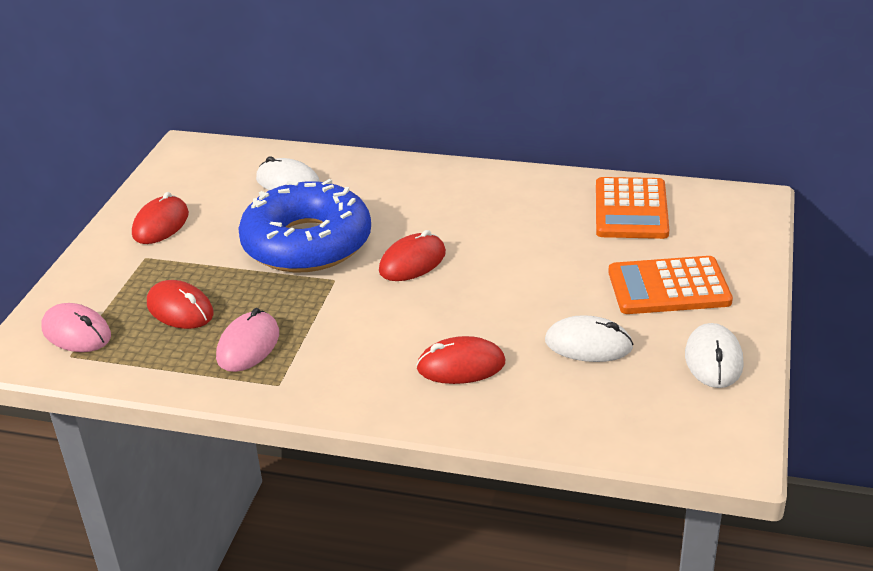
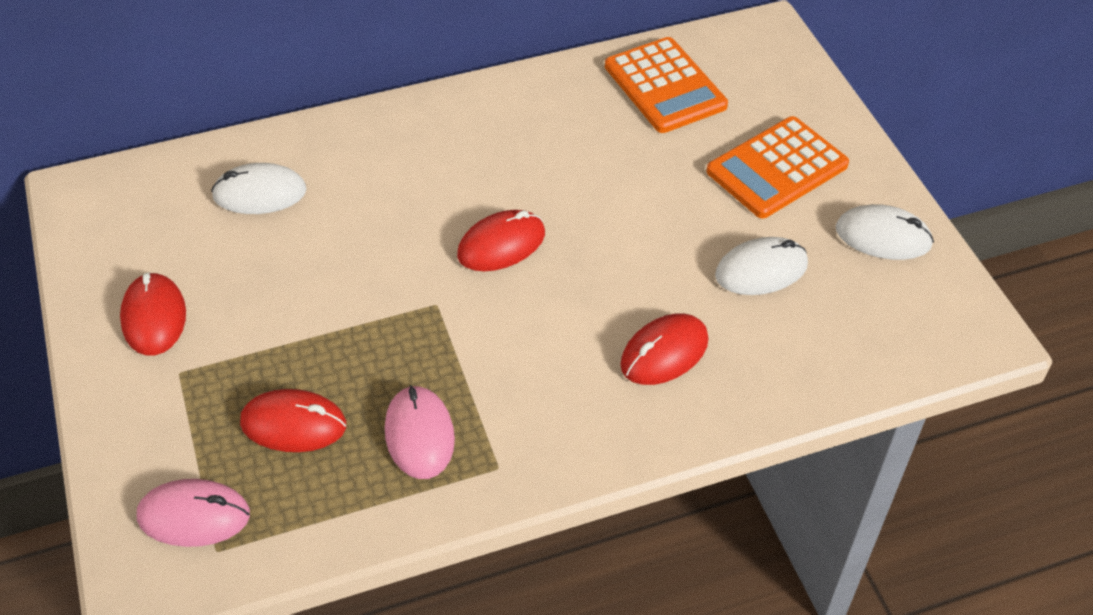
camera: 35 degrees left, 15 degrees up
(307, 243) = (361, 269): blue donut -> none
(412, 262) = (501, 244): red mouse -> red mouse turned 45 degrees clockwise
(713, 360) = (883, 236): white mouse -> white mouse turned 45 degrees counterclockwise

